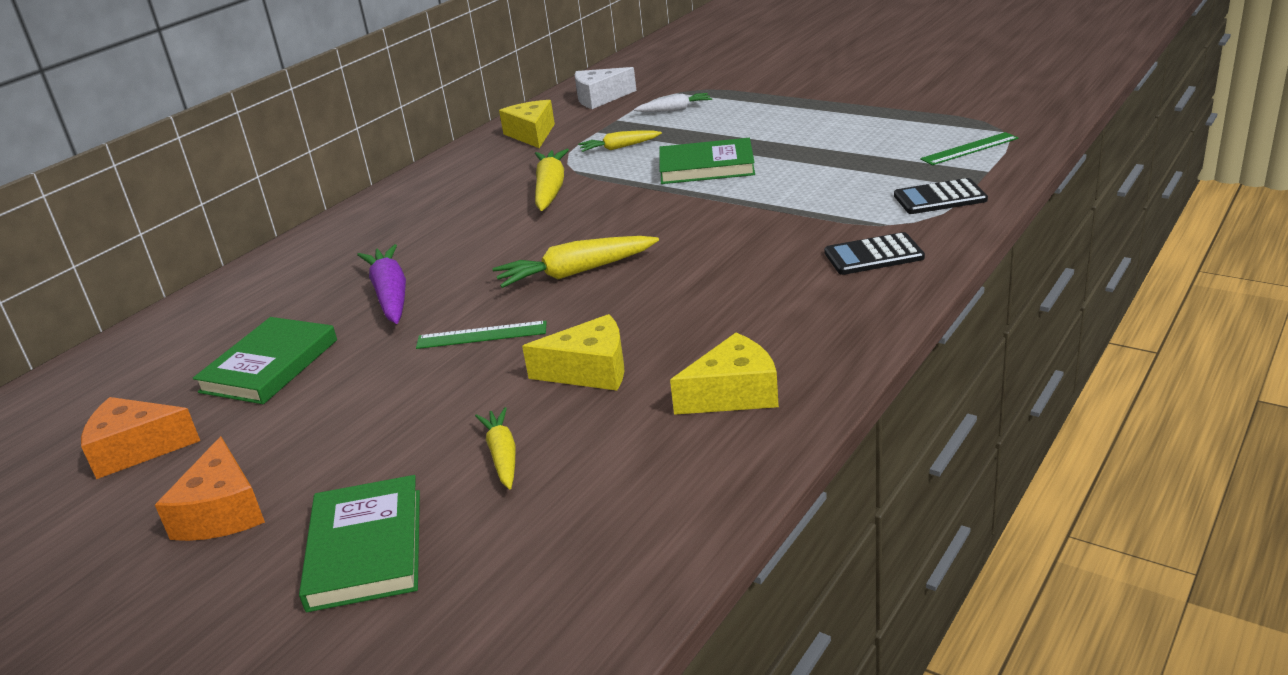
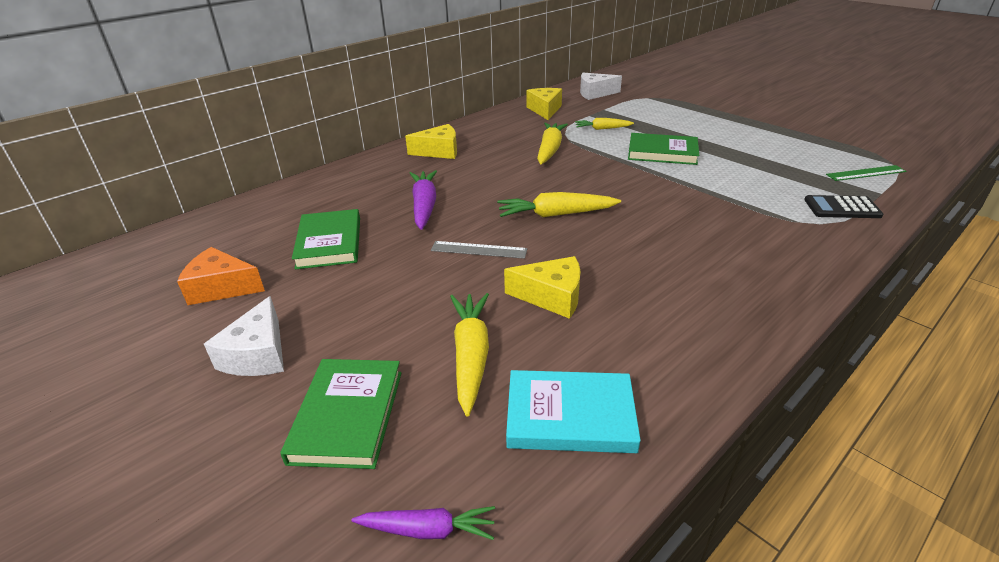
camera: 10 degrees right, 5 degrees up
(222, 512) = (258, 354): orange cheese -> white cheese
(270, 366) = (329, 242): green book -> green book turned 45 degrees counterclockwise
(481, 335) = (478, 250): green ruler -> grey ruler
(497, 629) = (428, 530): none -> purple carrot
(502, 455) = (470, 356): yellow carrot -> yellow carrot, size x1.61
(636, 490) = (570, 416): none -> turquoise book
(675, 110) = (645, 109): white carrot -> none
(733, 394) = (662, 343): yellow cheese -> yellow cheese (439, 151)
(873, 255) = (786, 245): black calculator -> none

